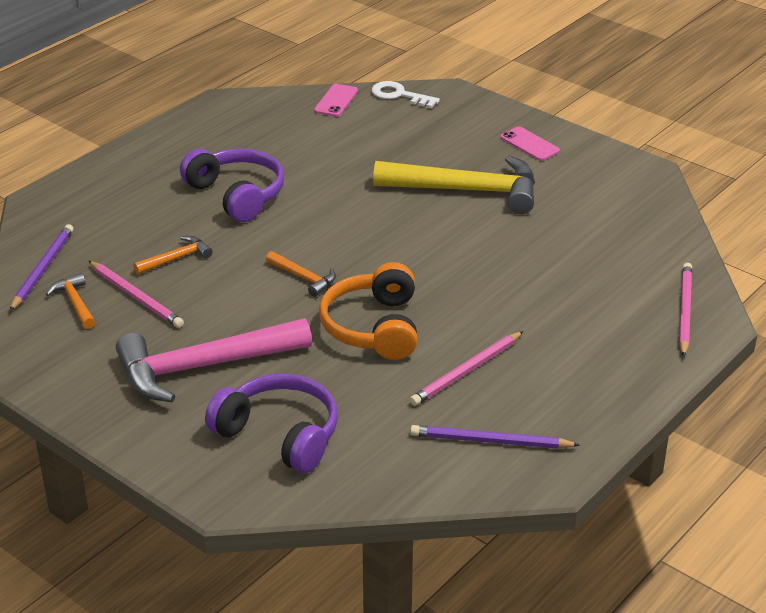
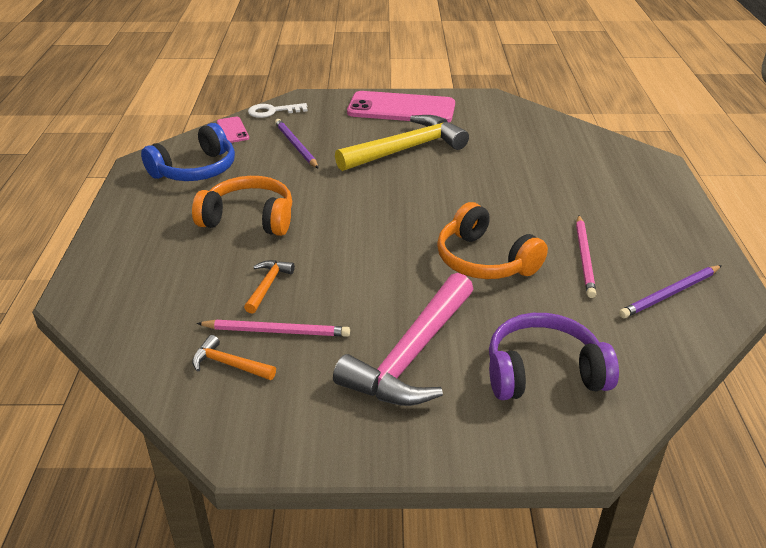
camera: 40 degrees left, 0 degrees up
(42, 269) = (158, 352): purple pencil -> purple pencil (295, 145)
(236, 195) = (249, 219): purple headphones -> orange headphones
(254, 128) = (195, 170): none -> blue headphones
(303, 278) = (386, 252): orange hammer -> none
(529, 144) = (401, 109): pink phone -> pink phone, size x2.19
(684, 311) = (633, 162): pink pencil -> none

